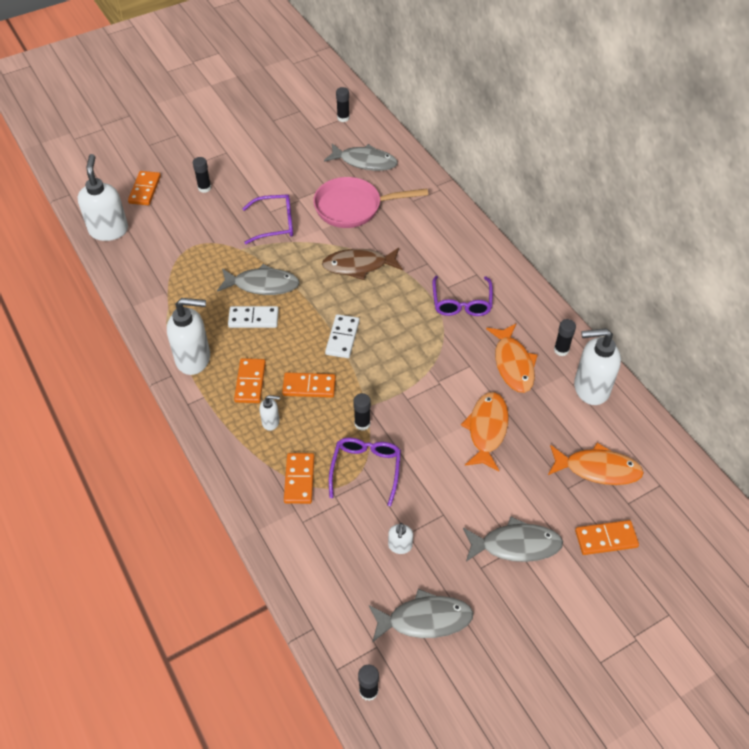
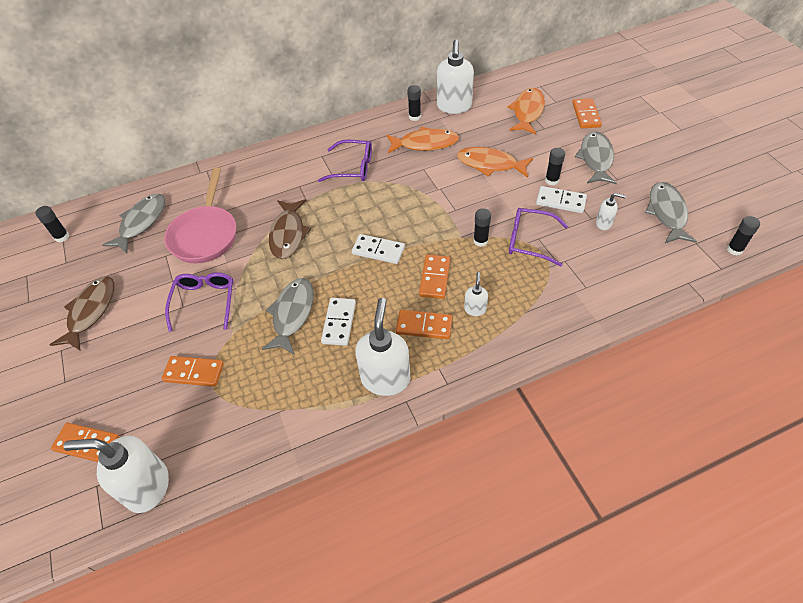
camera: 80 degrees left, 0 degrees up
(204, 188) = (115, 373): black glue stick -> black glue stick (551, 180)
(263, 158) = (91, 312): none -> brown fish
(299, 479) = (541, 288): orange domino -> orange domino (194, 372)
(432, 502) = (560, 201): none -> white domino

